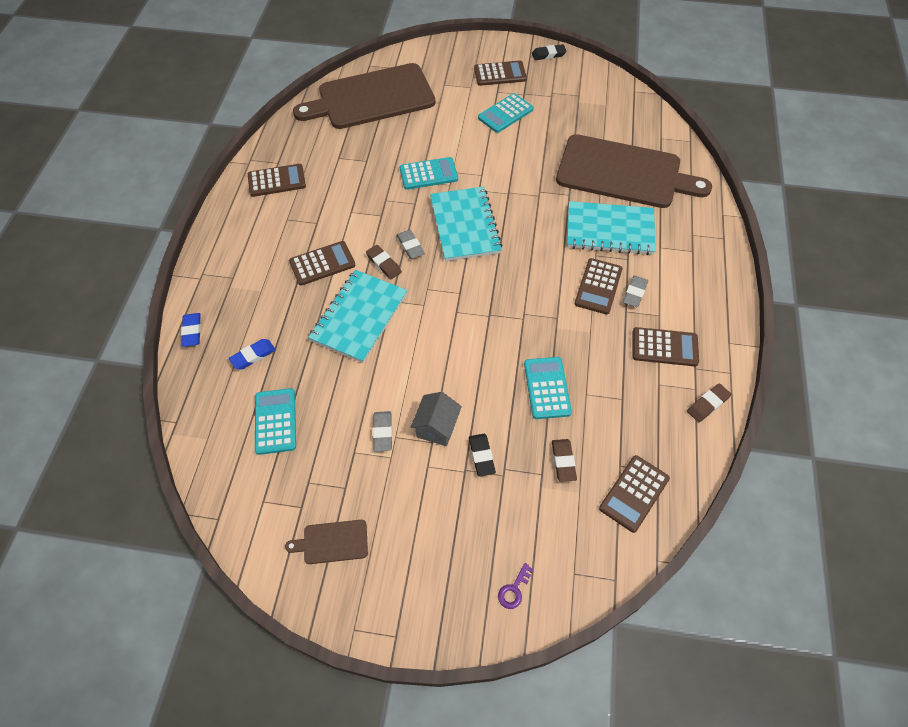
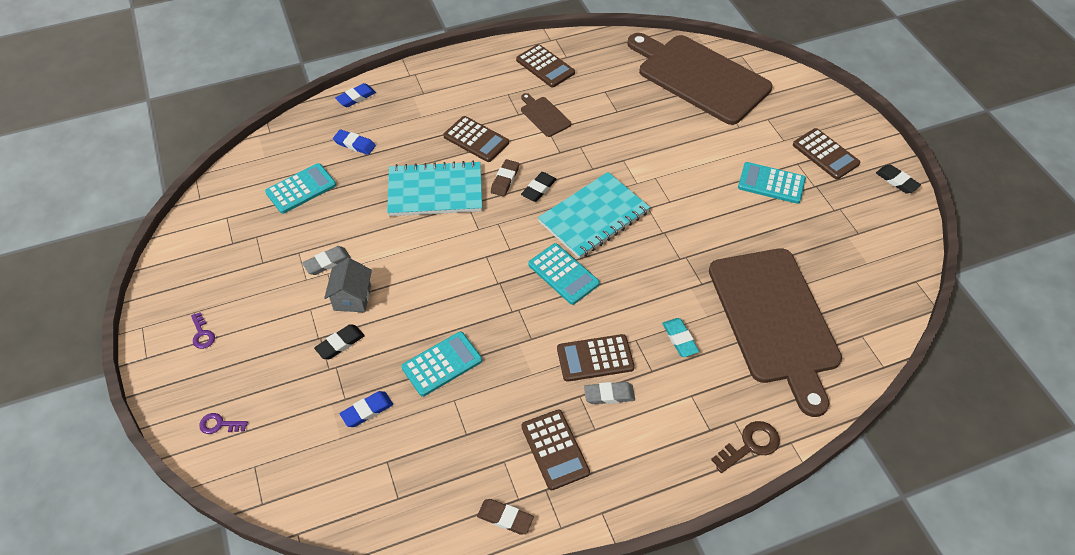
camera: 60 degrees right, 5 degrees down
(332, 542) = (210, 277): brown cutting board -> brown cutting board (544, 115)
(399, 572) = (202, 334): none -> purple key
(410, 246) = (538, 189): grey eraser -> black eraser
(428, 174) = (637, 161): turquoise calculator -> turquoise calculator (563, 274)
(437, 427) = (352, 298): grey house -> grey house turned 75 degrees counterclockwise
(563, 461) = (367, 411): brown eraser -> blue eraser
(610, 230) = (680, 339): turquoise notebook -> turquoise eraser
(634, 493) = (361, 486): brown calculator -> none
(715, 236) = (750, 445): none -> brown key

